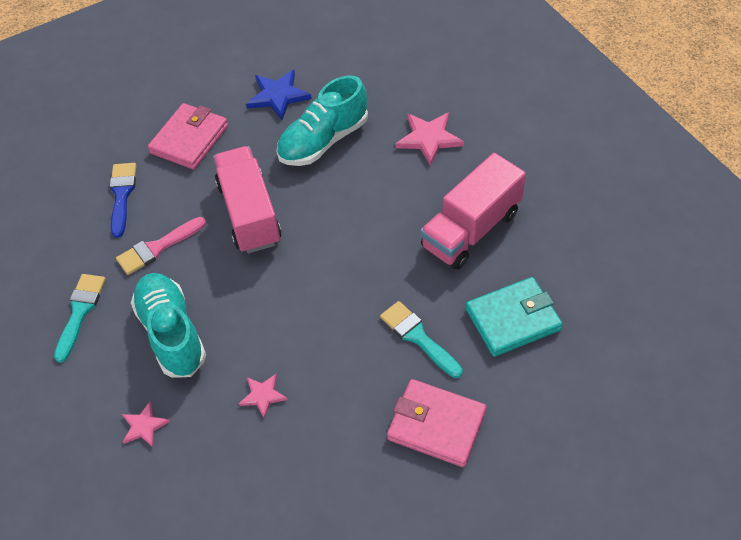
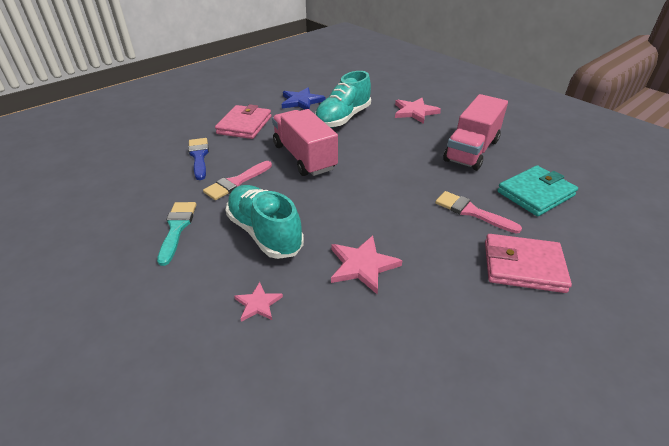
camera: 15 degrees left, 15 degrees down
(263, 395) = (362, 265): pink star -> pink star, size x1.68
(418, 337) = (471, 212): turquoise brush -> pink brush

